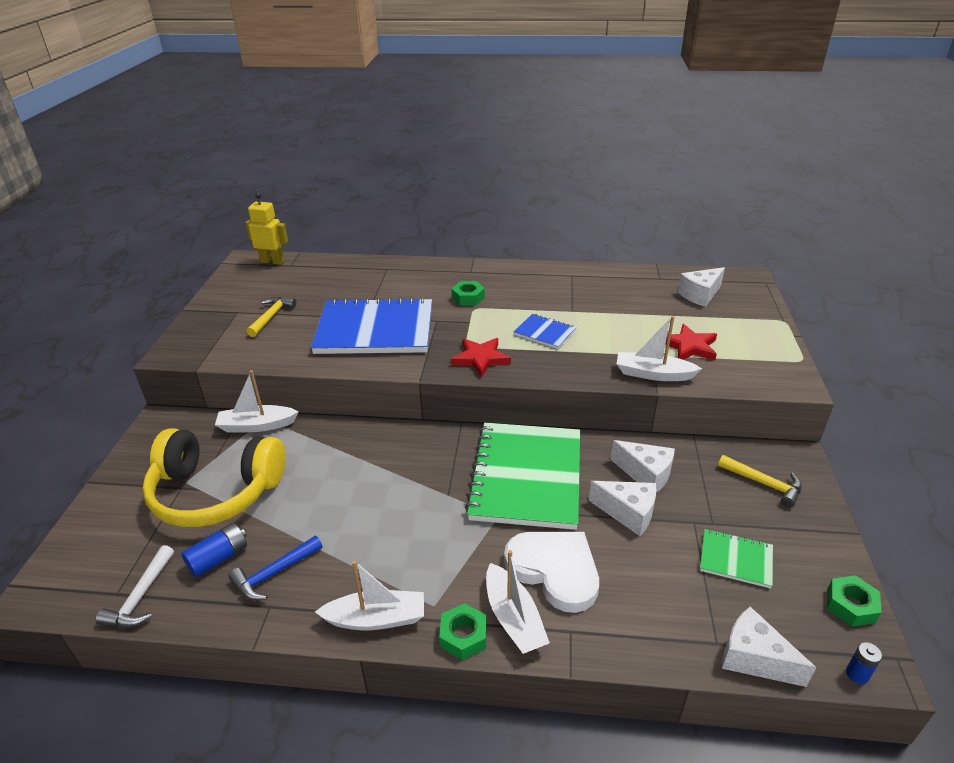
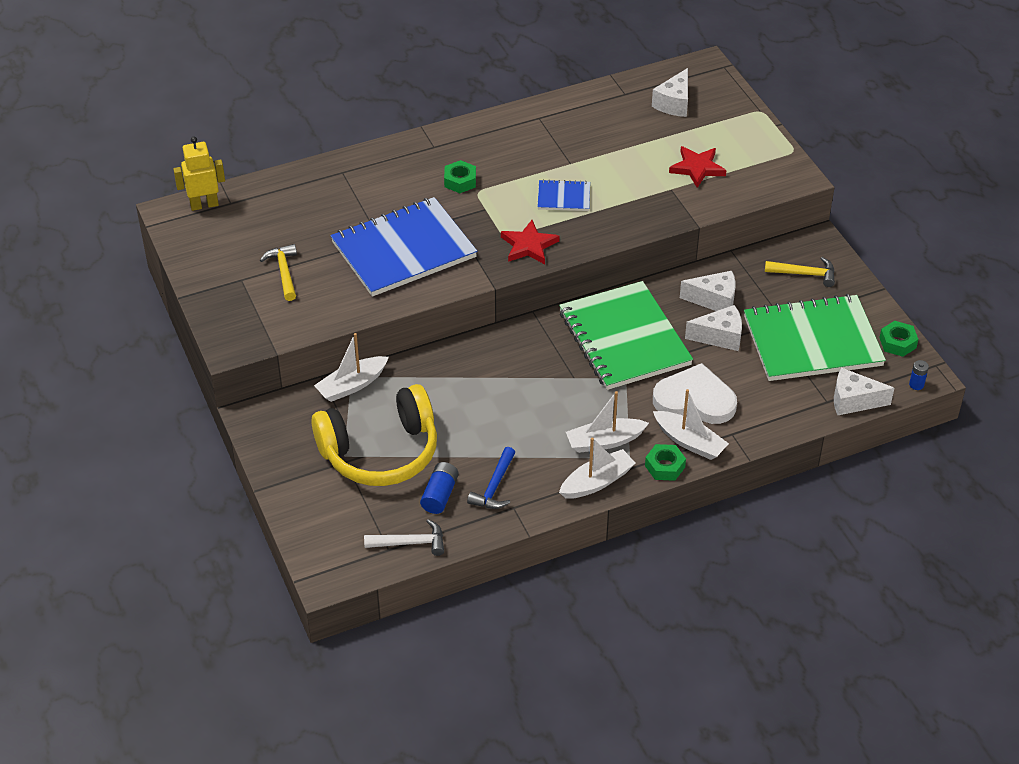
camera: 30 degrees left, 10 degrees up
(141, 596) = (410, 543): white hammer -> white hammer turned 75 degrees counterclockwise
(653, 374) = (684, 208): white boat -> white boat (604, 441)
(736, 559) = (812, 341): green notebook -> green notebook, size x2.22

